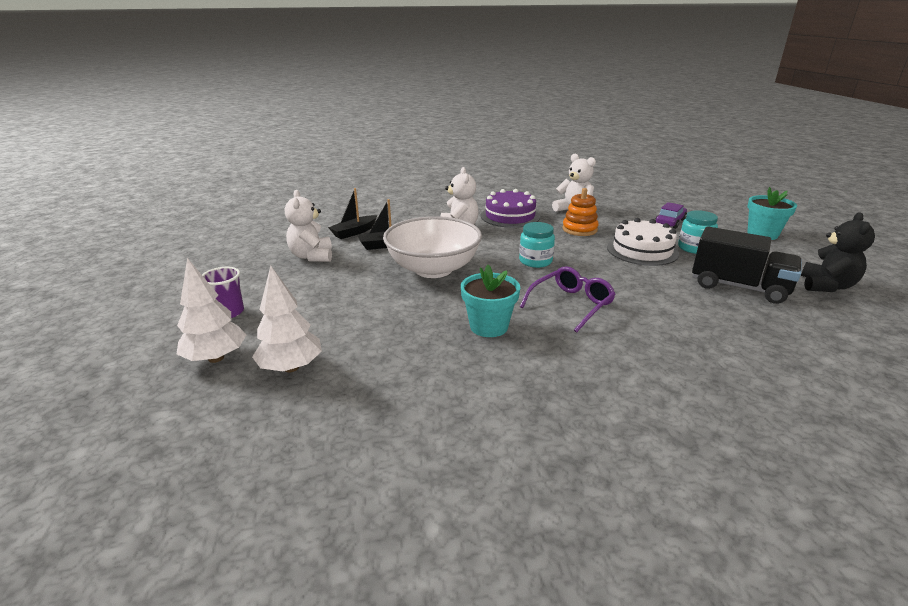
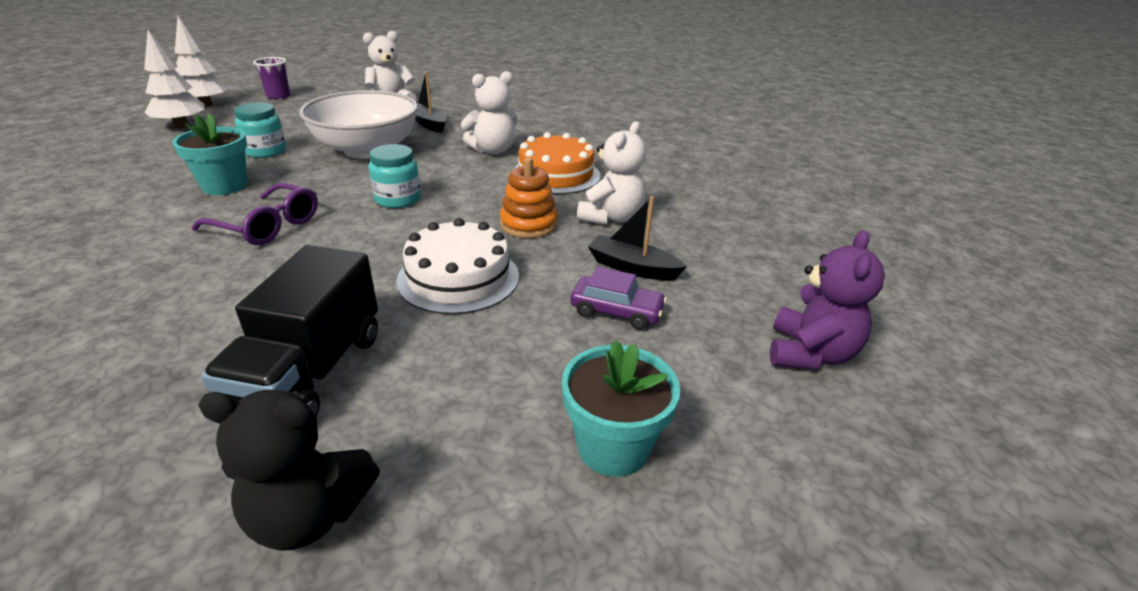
camera: 70 degrees right, 5 degrees up
(354, 232) = (458, 108): black boat -> black boat (632, 268)
(510, 216) = (556, 174): purple cake -> orange cake
(694, 198) = (810, 353): none -> purple teddy bear
(694, 248) = (486, 333): turquoise jar -> turquoise jar (265, 151)

